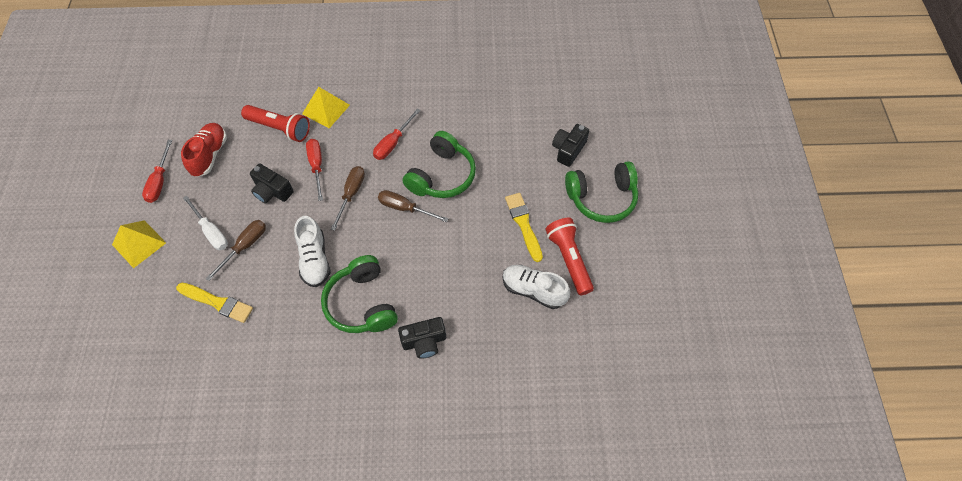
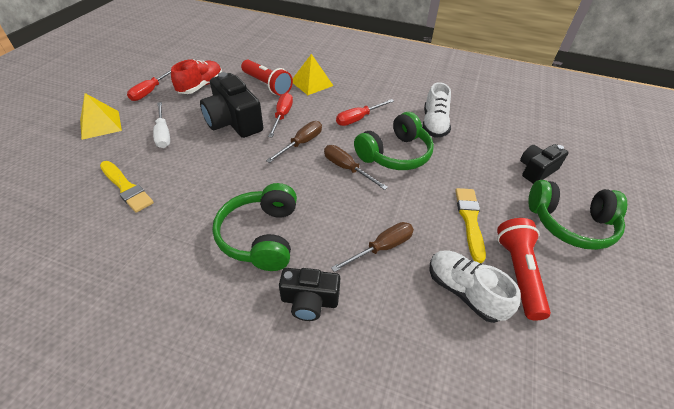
camera: 20 degrees right, 15 degrees down
(245, 246) = (183, 153): brown screwdriver -> brown screwdriver (382, 248)
(272, 191) = (233, 122): black camera -> black camera, size x1.65
(315, 259) = (237, 182): white shoe -> white shoe (434, 124)

